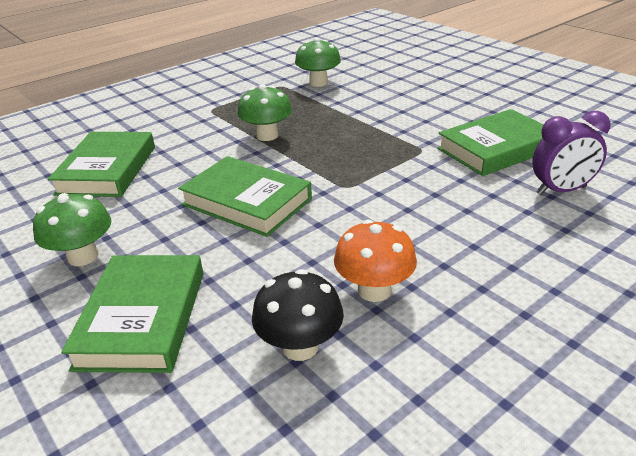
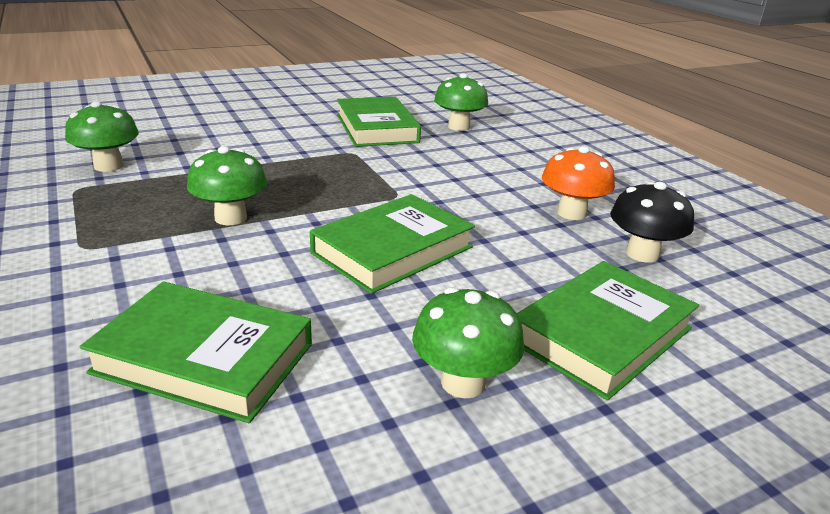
camera: 80 degrees left, 5 degrees down
(142, 318) = (601, 335): green book -> green book turned 60 degrees counterclockwise
(561, 190) = (459, 127): purple clock -> green mushroom

